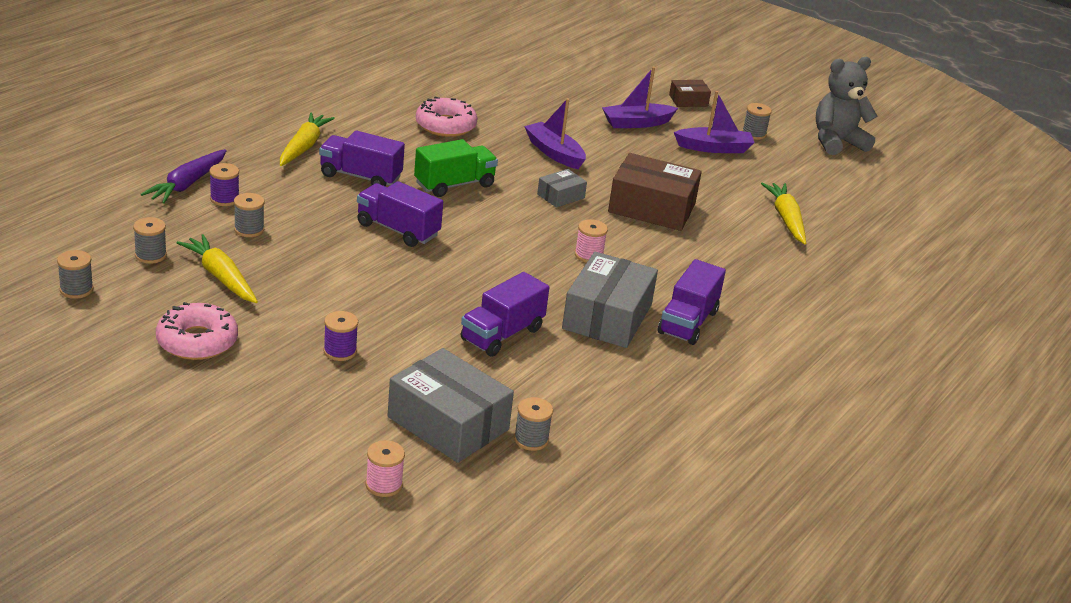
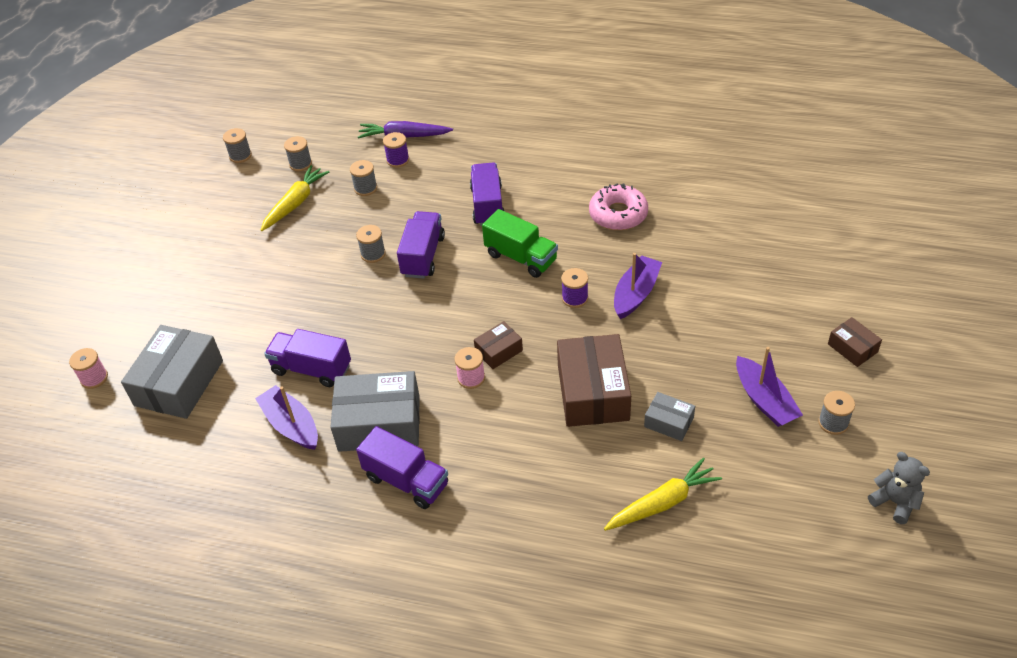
camera: 75 degrees right, 15 degrees up
(197, 341) = (212, 228): pink donut -> none
(303, 147) = (506, 161): yellow carrot -> none
(340, 351) = (238, 294): purple spool -> purple spool (575, 298)
(531, 439) = (180, 436): grey spool -> grey spool (373, 254)
(560, 196) = (559, 325): grey box -> grey box (669, 422)
(566, 232) = (498, 351): none -> brown box
(636, 123) = (756, 327): purple boat -> purple boat (291, 425)
(688, 322) = (406, 481): purple truck -> purple truck turned 150 degrees counterclockwise
(836, 142) = (895, 502): grey teddy bear -> grey teddy bear, size x0.60

